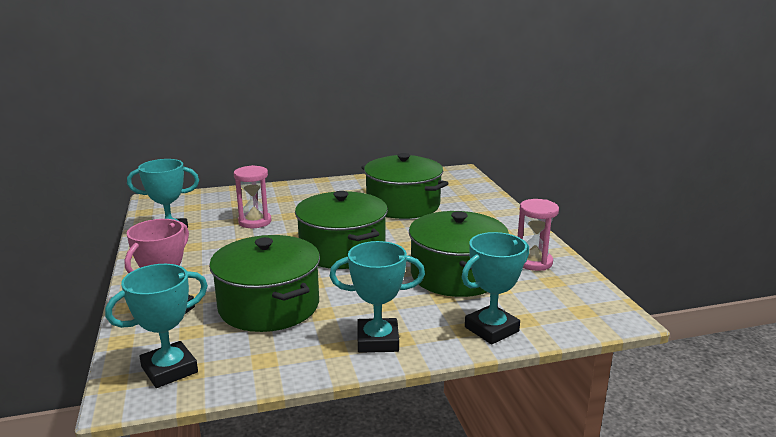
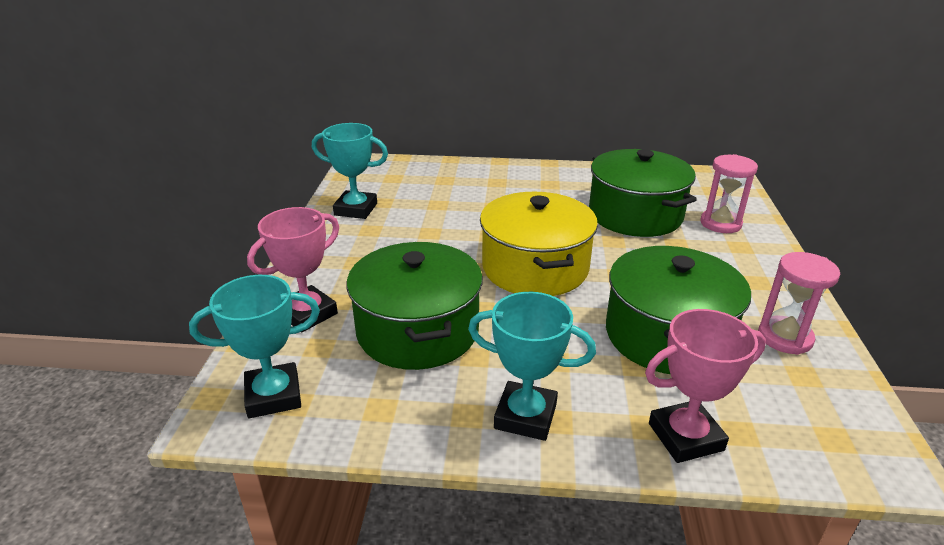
camera: 20 degrees right, 10 degrees up
(255, 222) = (451, 209): pink hourglass -> pink hourglass (720, 223)
(342, 250) = (535, 268): green pot -> yellow pot
(491, 329) = (685, 436): turquoise trophy -> pink trophy

